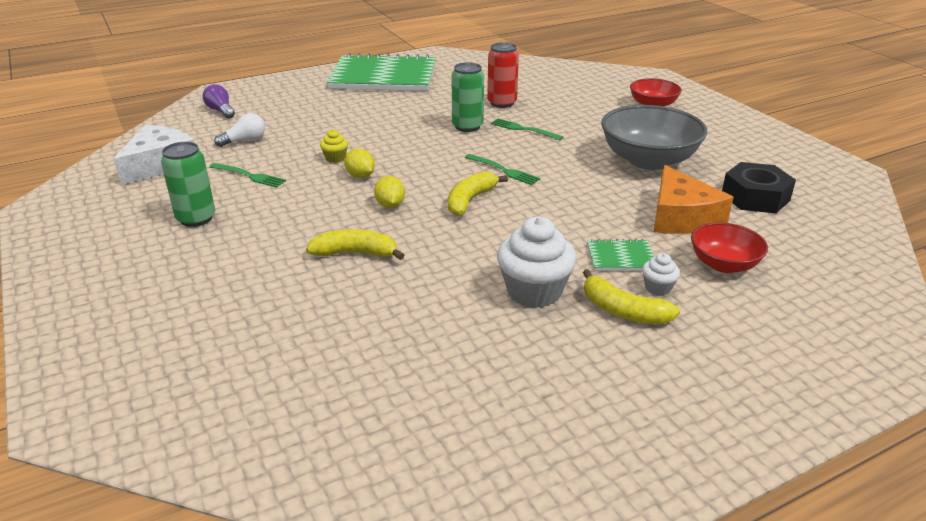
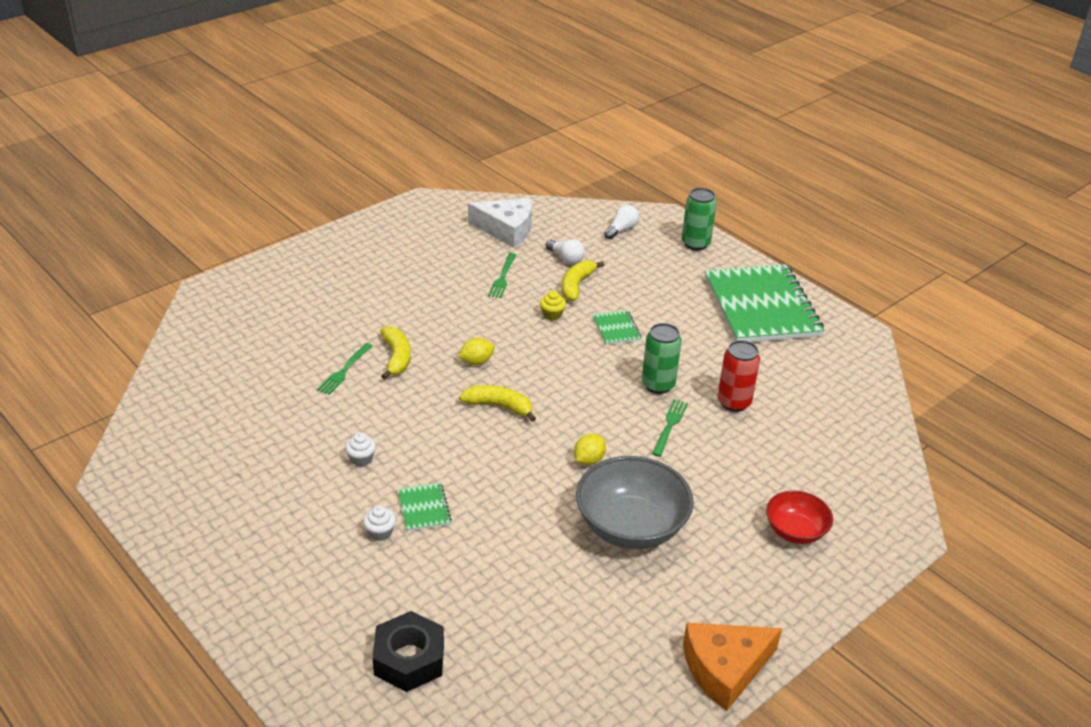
camera: 75 degrees right, 5 degrees up
(196, 218) = (427, 271): green can -> green can (695, 243)
(221, 111) = (621, 230): purple light bulb -> white light bulb
(360, 176) = (523, 335): yellow lemon -> yellow lemon (589, 460)
(377, 132) = (616, 329): none -> green notebook
(504, 170) = (566, 421): green fork -> green fork (344, 371)
(534, 291) = (361, 459): white cupcake -> white cupcake, size x0.48
(623, 311) = (343, 511): yellow banana -> yellow banana (576, 285)
(681, 217) = (510, 551): orange cheese -> orange cheese (725, 669)
(723, 264) = (427, 578): red bowl -> none
(755, 197) = (572, 614): black nut -> black nut (409, 659)

